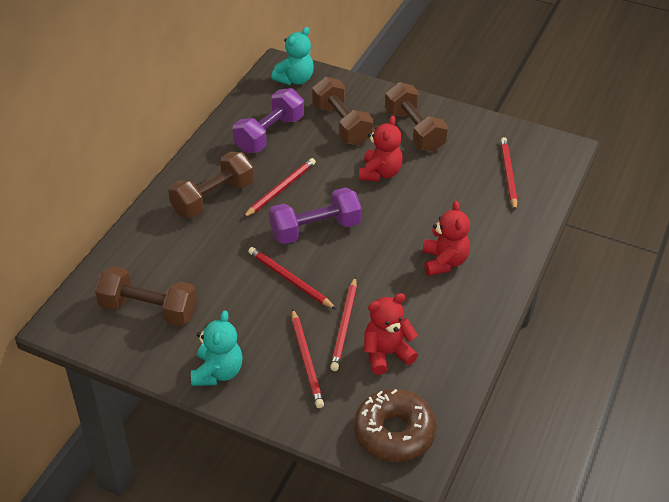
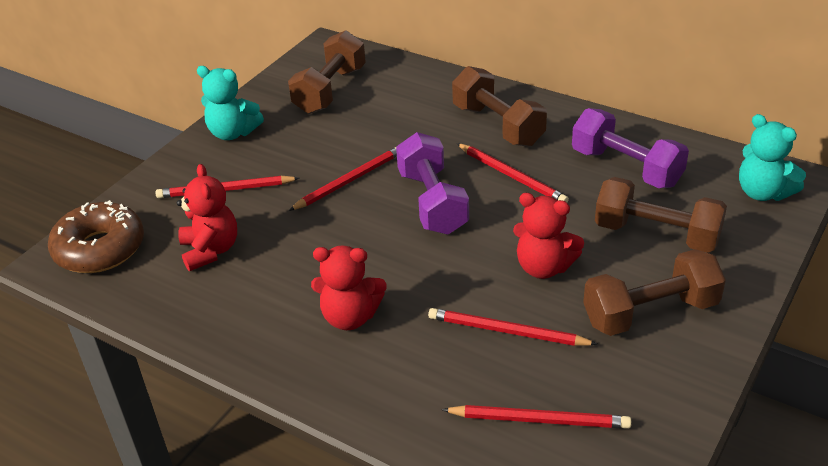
camera: 100 degrees right, 5 degrees down
(341, 124) = (656, 234): brown dumbbell -> brown dumbbell turned 45 degrees clockwise
(344, 325) = (265, 220): red pencil -> red pencil (507, 331)

